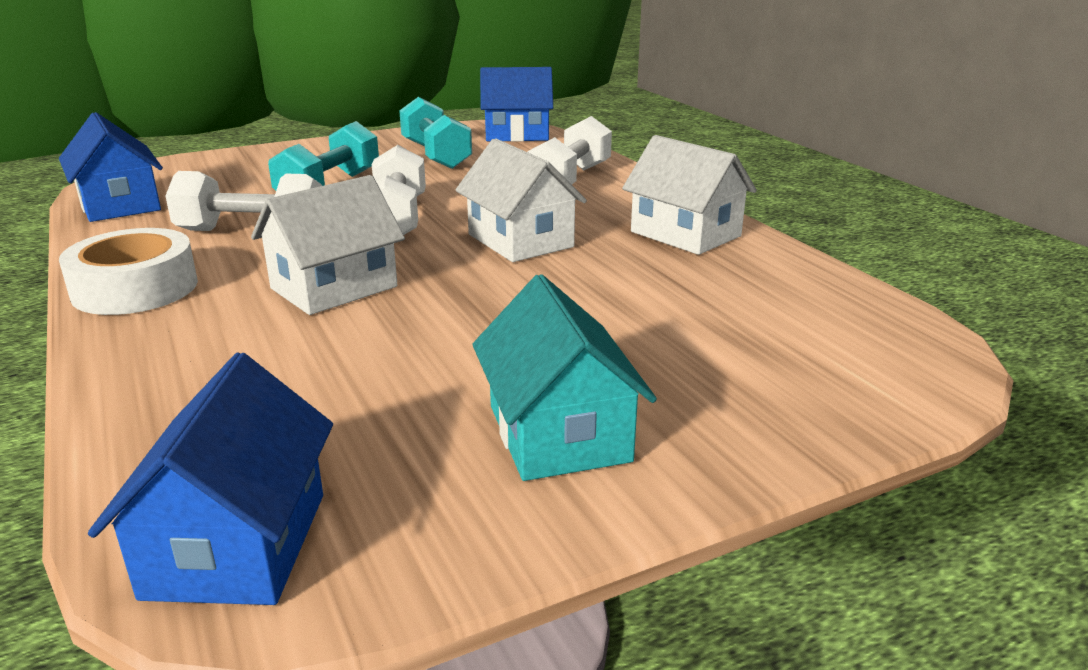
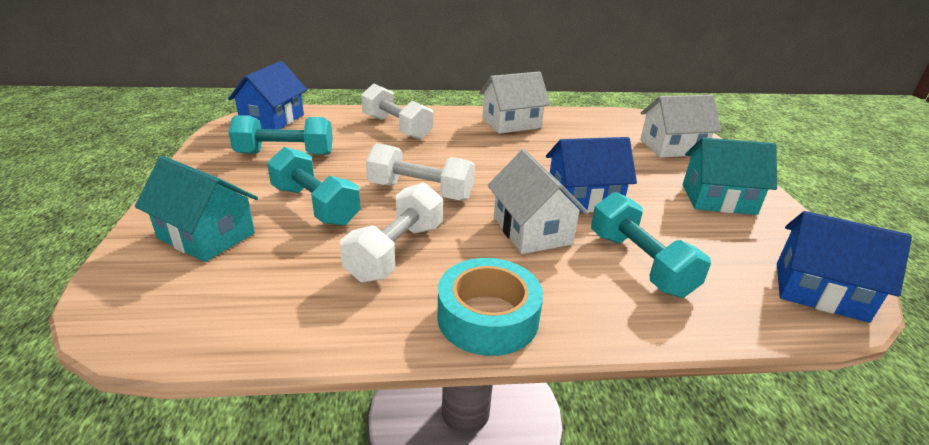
camera: 70 degrees left, 5 degrees up
(119, 205) = (237, 325): blue house -> blue house (583, 198)
(135, 288) = (488, 317): white tape -> turquoise tape
(252, 168) = (206, 235): none -> turquoise house
(276, 365) = (640, 263): none -> turquoise dumbbell
(520, 241) = (491, 162): white house -> white house (672, 147)

